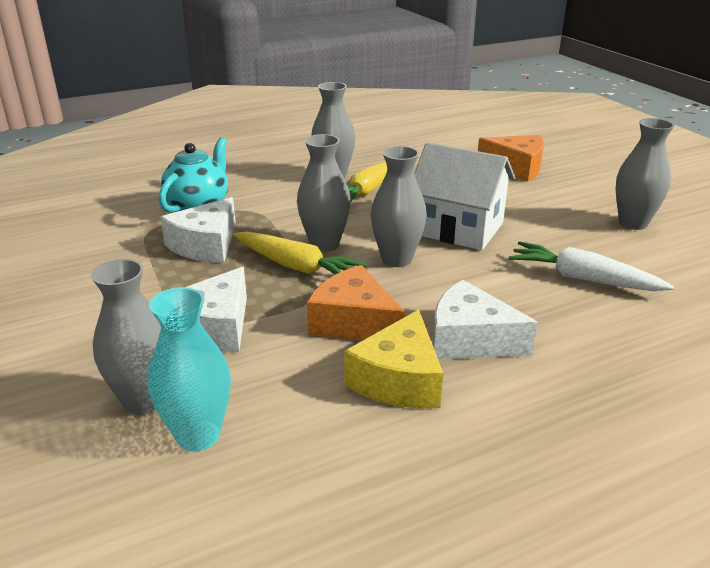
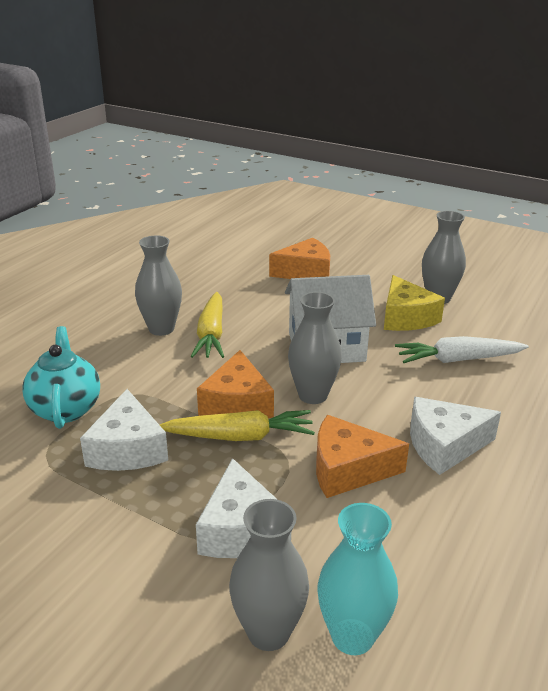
camera: 35 degrees left, 0 degrees up
(324, 244) = (237, 404): grey vase -> orange cheese
(399, 380) = (436, 504): yellow cheese -> yellow cheese (406, 317)

